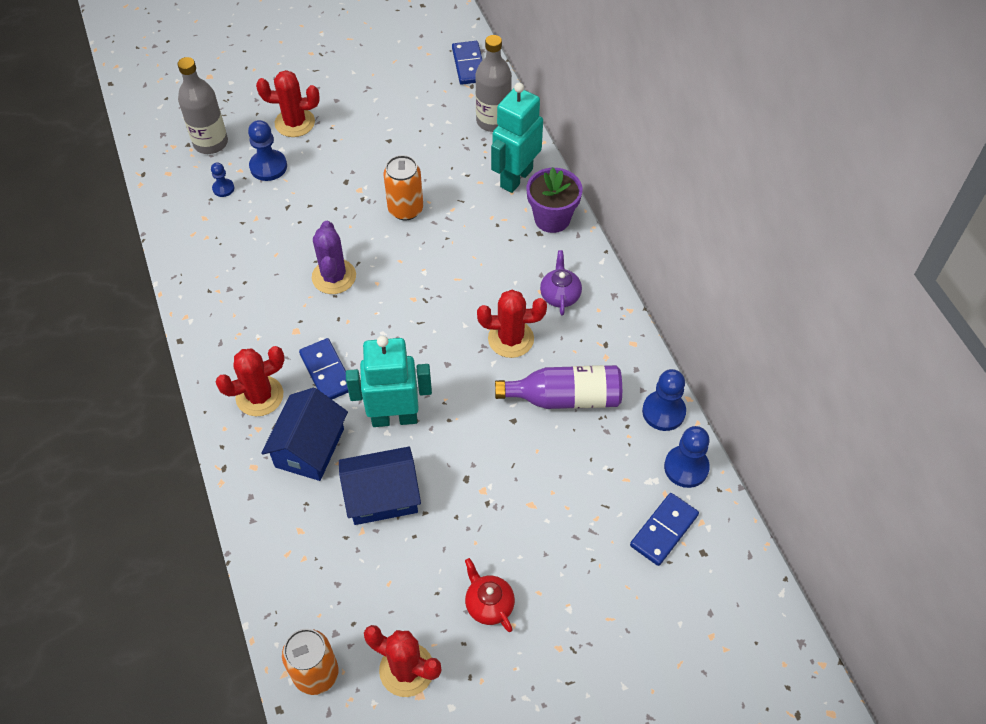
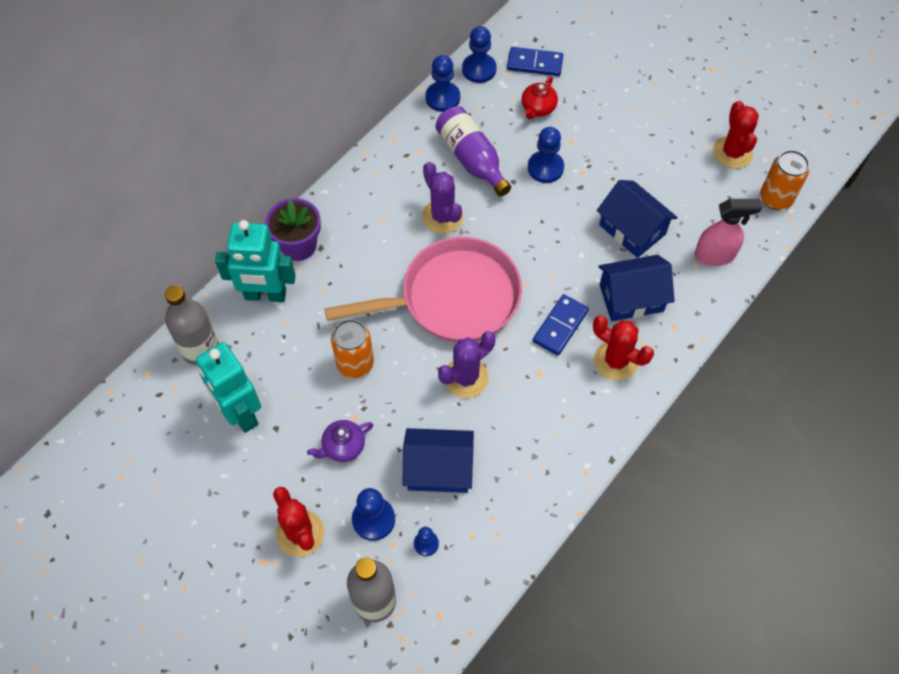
camera: 120 degrees left, 5 degrees up
(272, 222) = (438, 469): none -> blue house
(297, 557) = (715, 255): none -> pink spray bottle
(394, 417) = (565, 256): turquoise robot -> turquoise robot (240, 413)
(417, 304) = (452, 298): none -> pink pan
(469, 65) = (128, 413): blue domino -> none
(489, 604) = (657, 131): red teapot -> red teapot (538, 108)
(511, 339) = (442, 216): red cactus -> purple cactus
(511, 459) = (545, 168): none -> blue pawn
(560, 295) = (378, 204): purple teapot -> purple teapot (343, 447)

